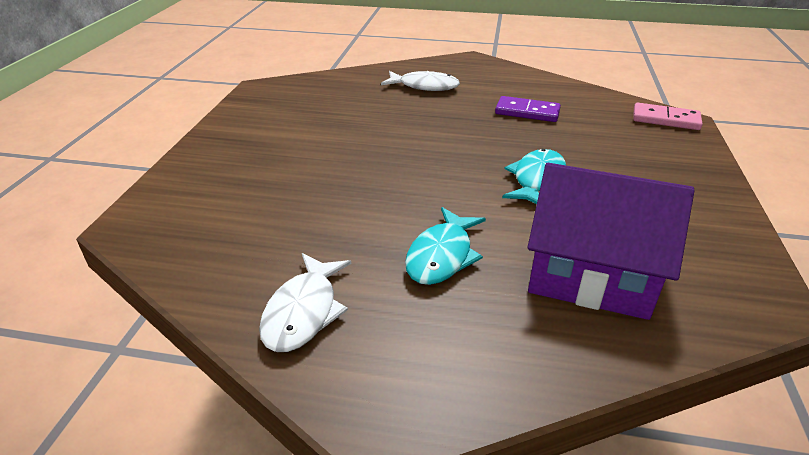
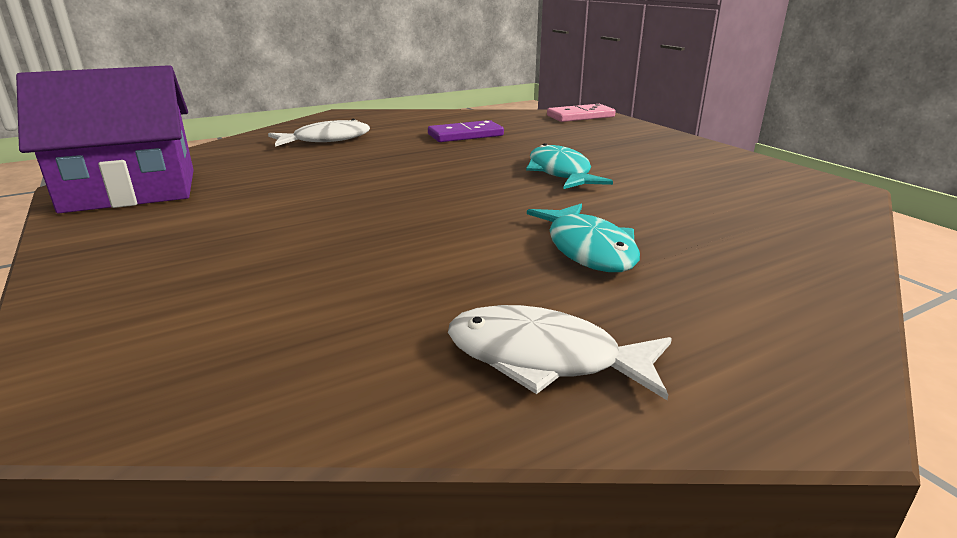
camera: 40 degrees left, 10 degrees down
(304, 312) = (544, 358): white fish -> white fish turned 135 degrees clockwise
(590, 275) = (720, 215): purple house -> purple house (131, 190)

